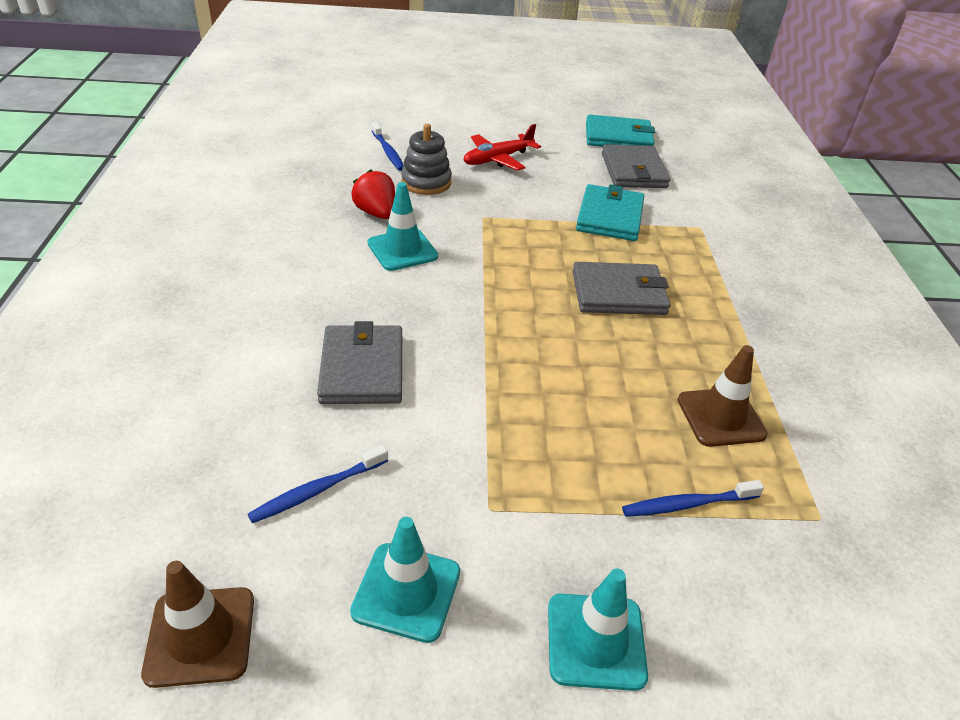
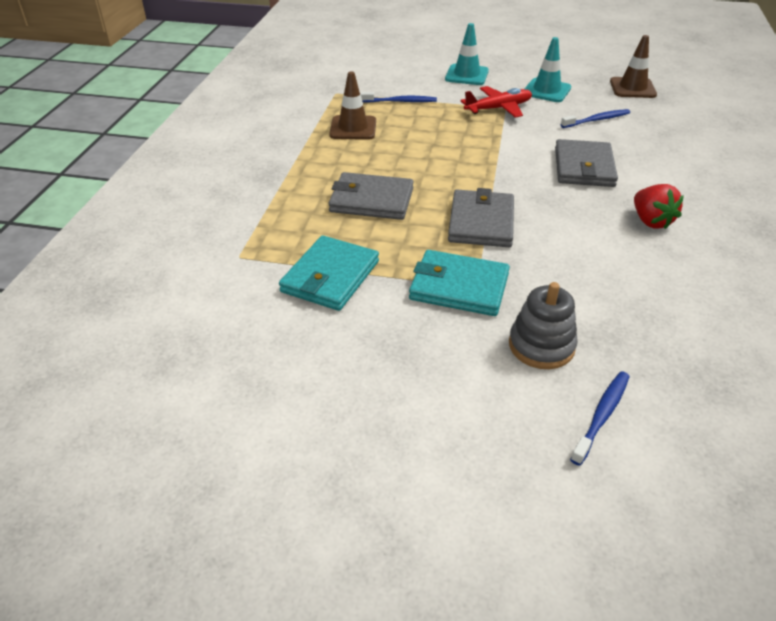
camera: 165 degrees left, 0 degrees up
(376, 213) = (598, 300): red strawberry -> red strawberry (651, 221)
(388, 152) = (602, 416): blue toothbrush -> blue toothbrush turned 45 degrees clockwise
(402, 250) = (564, 253): turquoise traffic cone -> none
(498, 159) = (434, 386): red plane -> red plane (498, 108)
(618, 137) = (216, 429): turquoise wallet -> turquoise wallet (459, 287)
(634, 171) = (249, 348): grey wallet -> grey wallet (481, 222)

